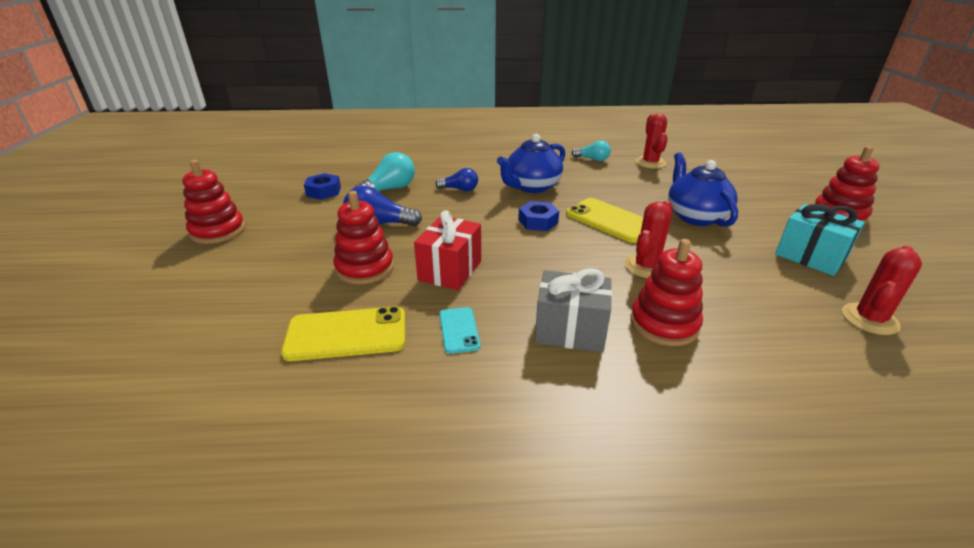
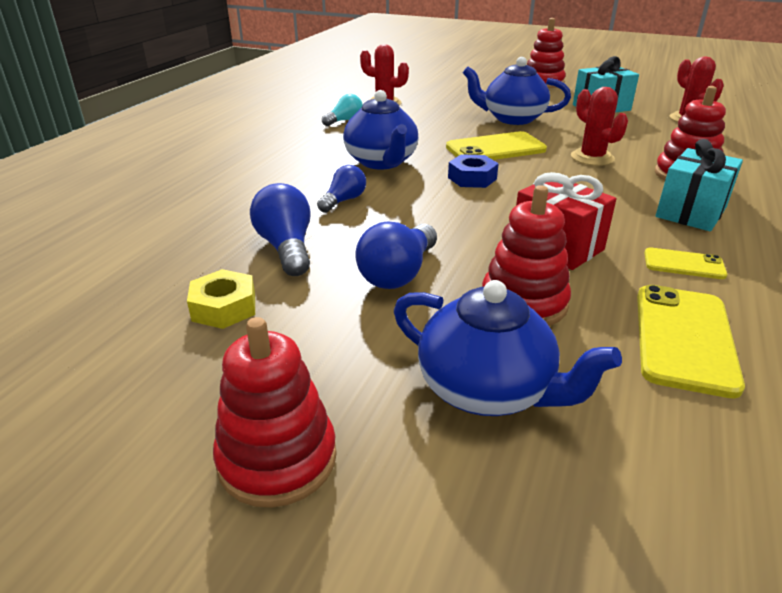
camera: 65 degrees left, 0 degrees up
(273, 270) = (487, 390): none -> blue teapot
(323, 191) = (224, 307): blue nut -> yellow nut
(389, 189) = (286, 248): turquoise light bulb -> blue light bulb
(459, 330) = (684, 264): turquoise phone -> yellow phone
(570, 330) = (691, 212): grey gift -> turquoise gift

